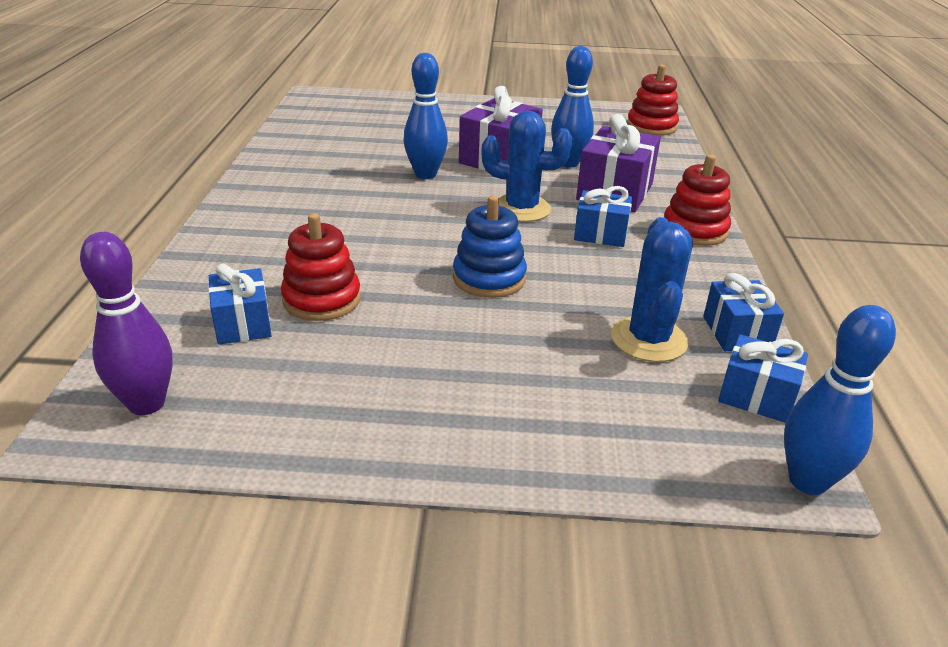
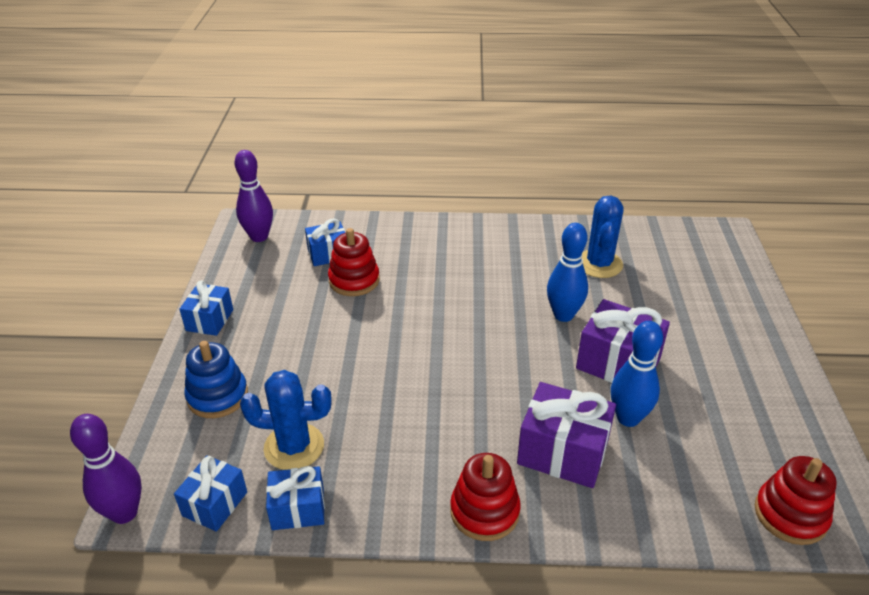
camera: 90 degrees right, 5 degrees up
(489, 278) = (382, 357): blue stacking toy -> blue stacking toy (217, 396)
(521, 209) = (507, 378): blue cactus -> blue cactus (599, 264)
(600, 234) = (465, 432): blue gift -> blue gift (209, 320)
(808, 481) = (124, 513): blue bowling pin -> purple bowling pin

